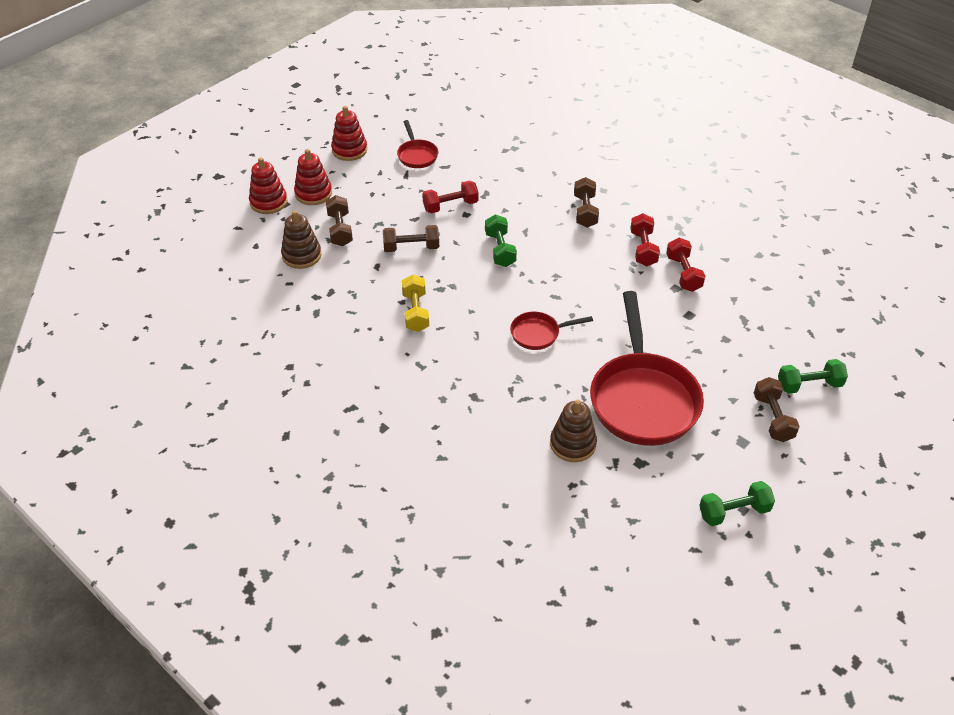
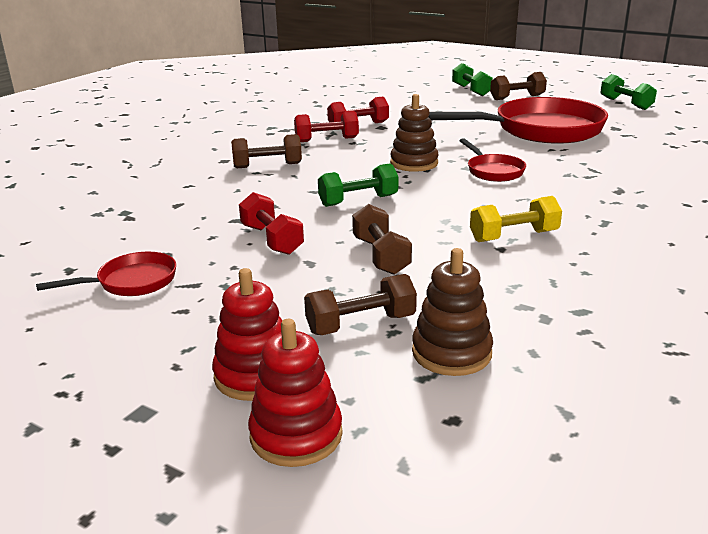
camera: 100 degrees left, 20 degrees down
(349, 150) = (100, 356): red stacking toy -> none
(573, 444) = (626, 148): brown stacking toy -> brown stacking toy (414, 163)

